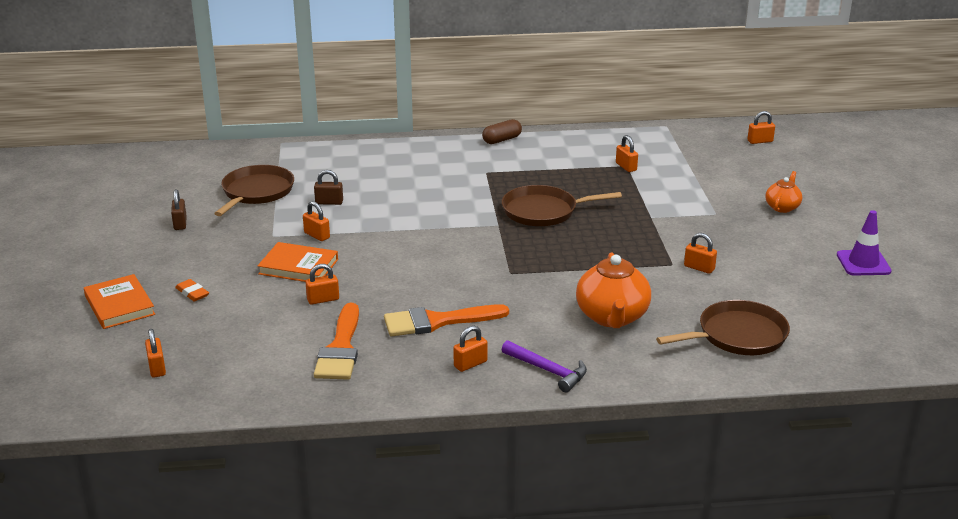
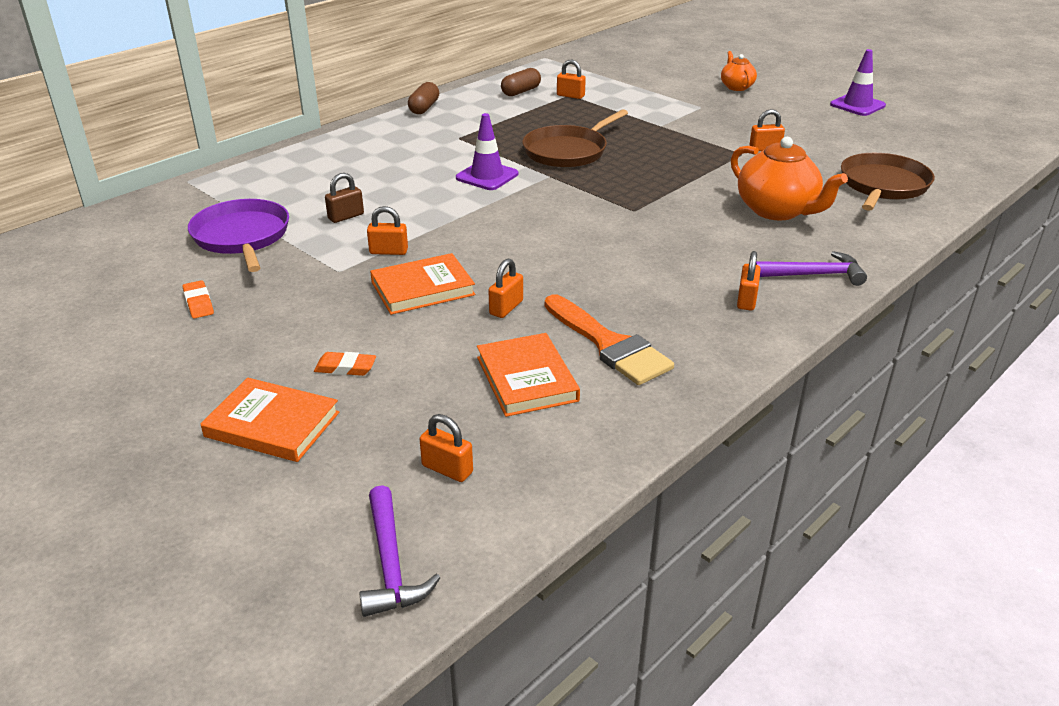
camera: 40 degrees left, 5 degrees up
(70, 395) = (391, 564): none -> purple hammer
(180, 223) = (198, 303): brown padlock -> orange eraser
(256, 192) = (242, 237): brown pan -> purple pan
(266, 344) = (526, 379): none -> orange book
(437, 321) = (650, 278): orange brush -> none
(457, 208) = (487, 176): none -> purple traffic cone
(594, 150) = (521, 92): none -> brown capsule
(760, 141) = (635, 48): orange padlock -> none

